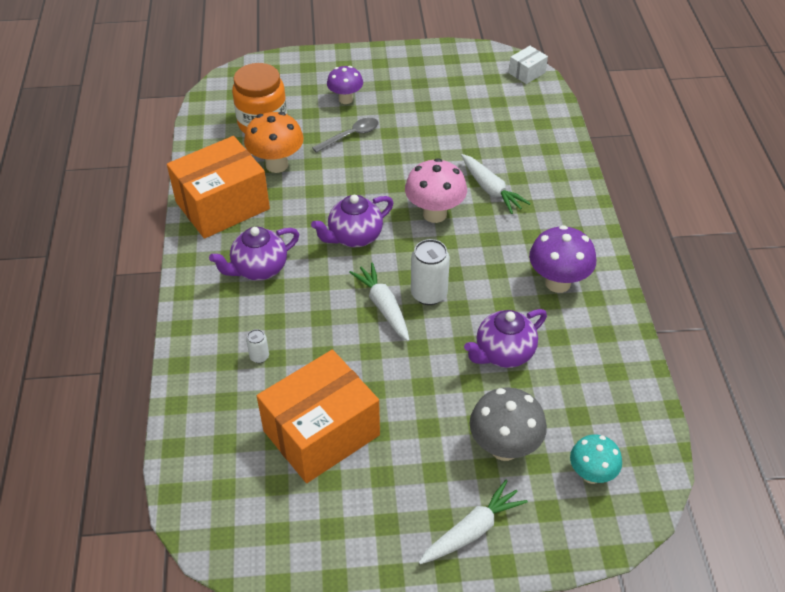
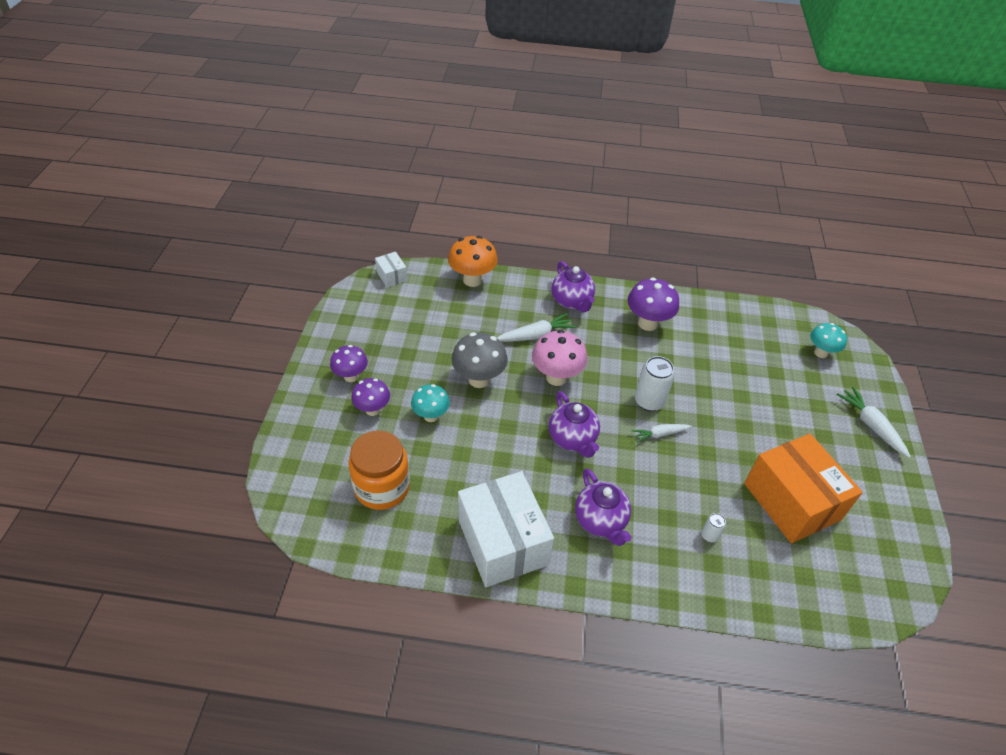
camera: 80 degrees left, 0 degrees up
(222, 205) = (503, 542): orange box -> white box
(277, 165) = (454, 484): orange mushroom -> orange mushroom (472, 280)
(350, 136) = (431, 416): grey spoon -> turquoise mushroom
(380, 78) = (351, 376): none -> purple mushroom
(383, 306) = (659, 434): white carrot -> white carrot, size x0.66
(503, 353) = (715, 371): purple teapot -> purple teapot (572, 302)
(504, 448) = (801, 392): grey mushroom -> grey mushroom (479, 379)

